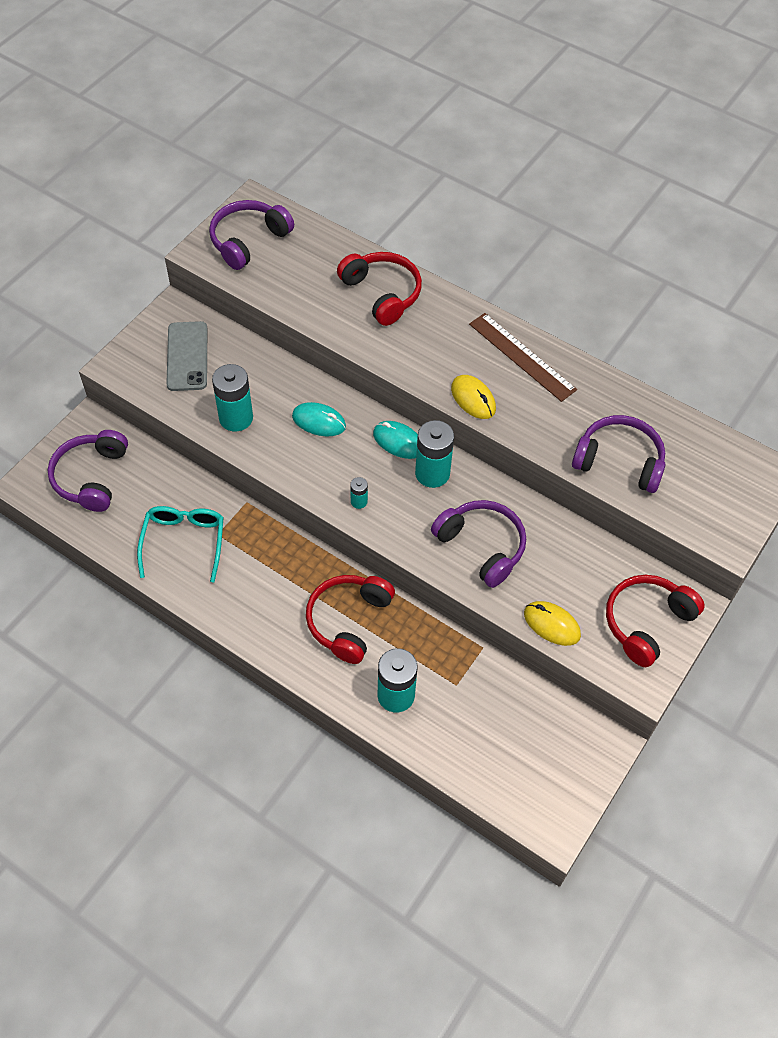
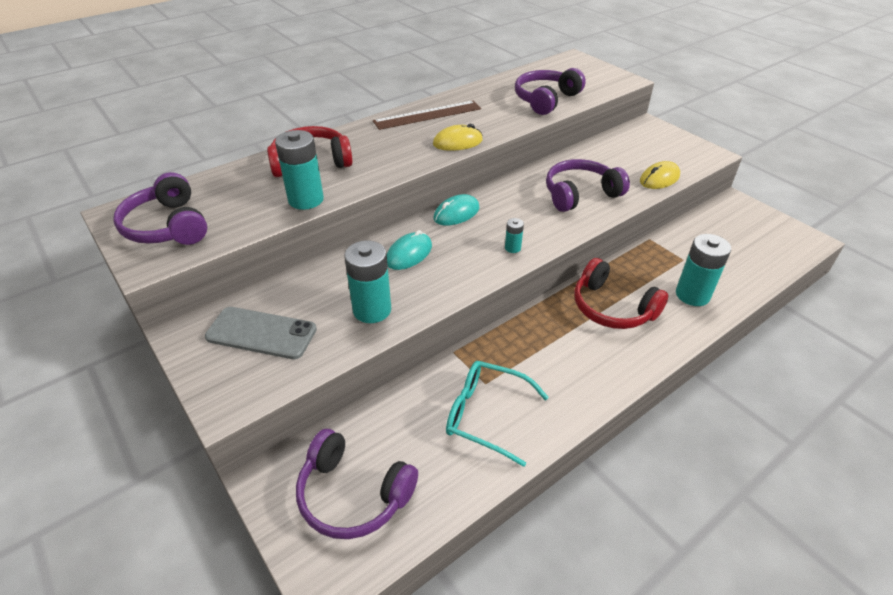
camera: 70 degrees left, 15 degrees down
(432, 473) = (498, 203): turquoise battery -> turquoise battery (306, 200)
(647, 623) = (662, 142): red headphones -> none

